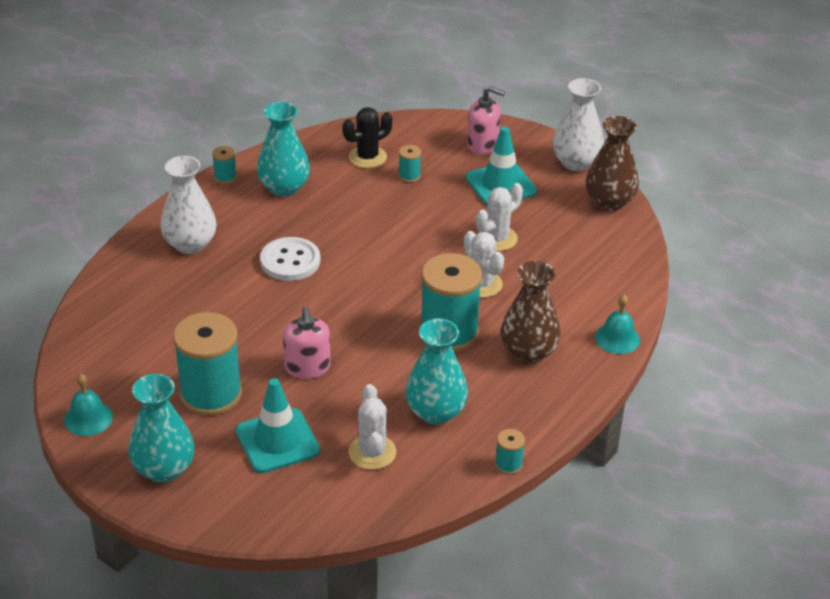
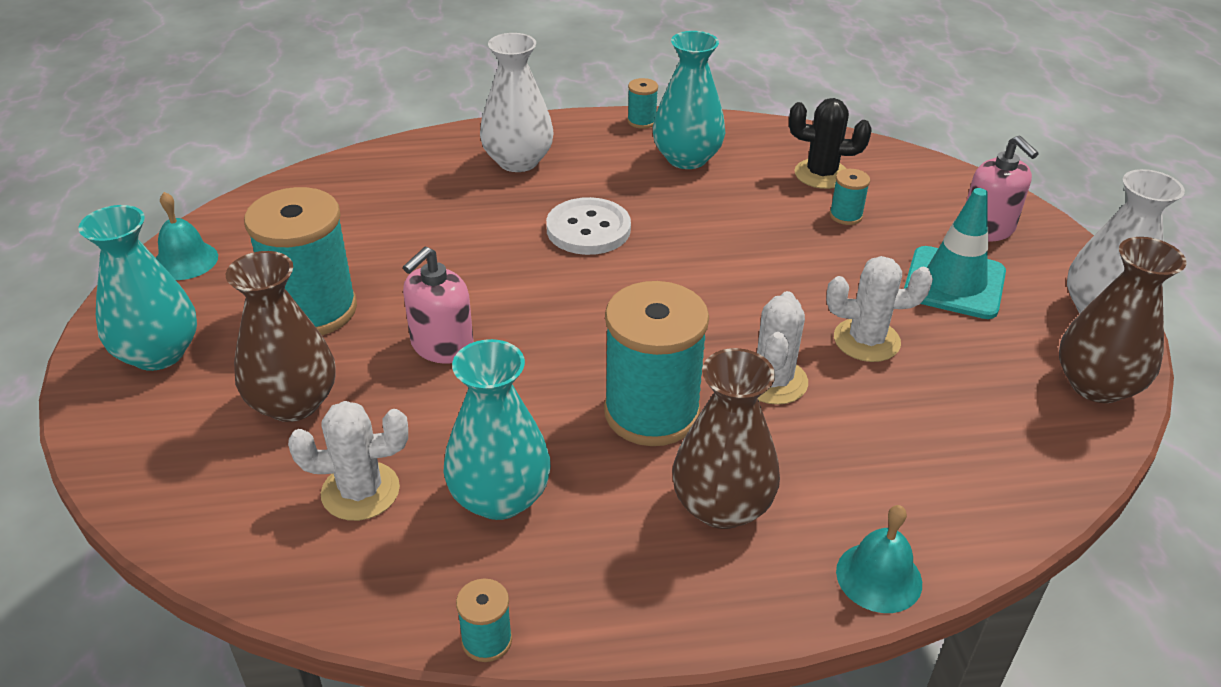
camera: 45 degrees right, 0 degrees up
(277, 441) = (293, 403): turquoise traffic cone -> brown vase
(372, 452) = (360, 491): white cactus -> white cactus turned 45 degrees clockwise

